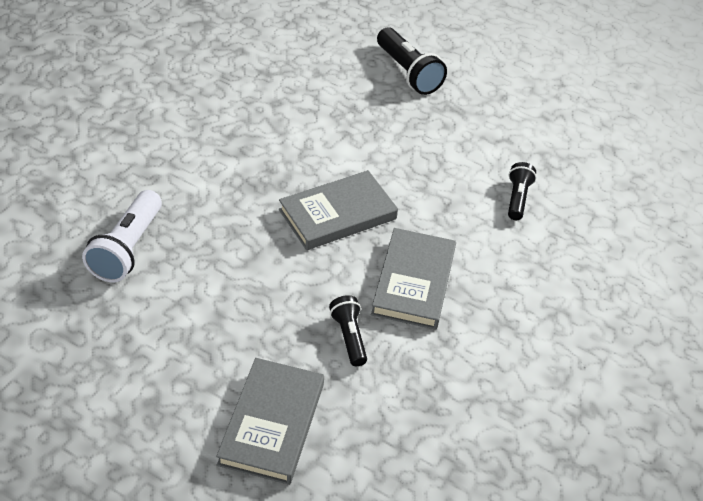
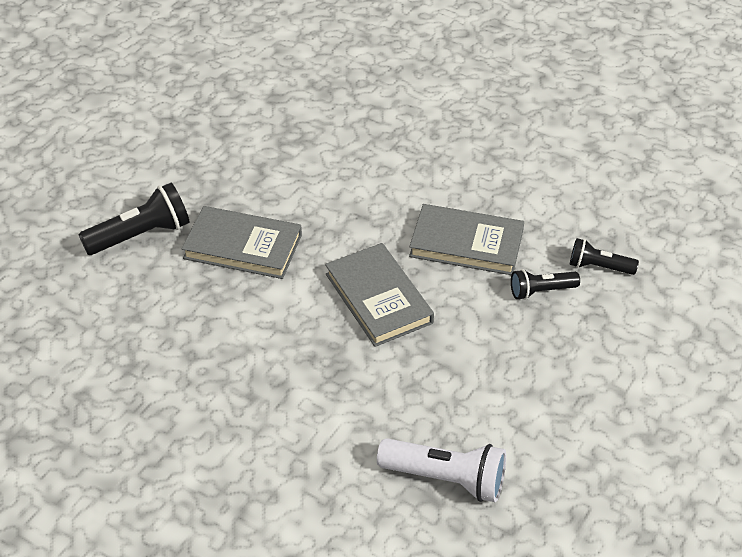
camera: 85 degrees left, 0 degrees up
(272, 423) = (650, 345): grey book -> grey book (243, 247)
(517, 198) = (347, 165): black flashlight -> black flashlight (599, 267)

